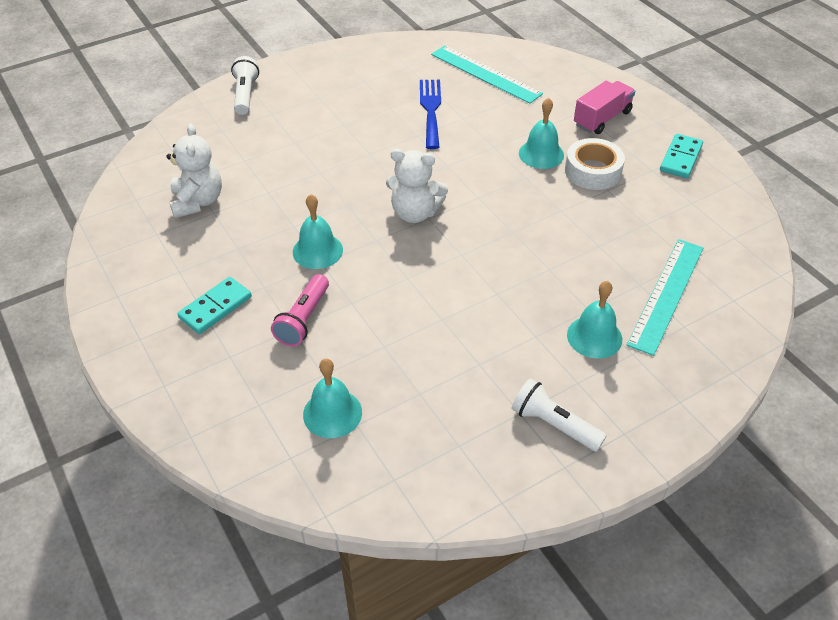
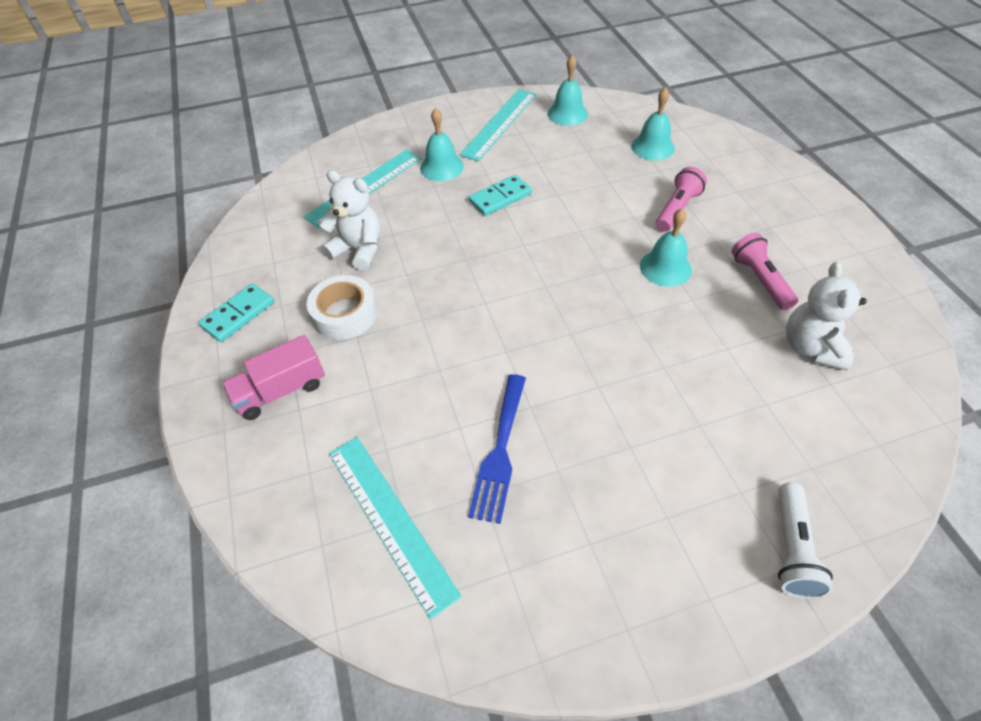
camera: 165 degrees left, 5 degrees up
(215, 307) = (759, 229): turquoise domino -> turquoise domino (500, 197)
(228, 252) = (759, 280): none -> pink flashlight
(415, 213) = (559, 293): white teddy bear -> white teddy bear (358, 250)
(541, 154) = (388, 347): turquoise bell -> turquoise bell (567, 113)
(553, 425) = (499, 124): white flashlight -> turquoise ruler

